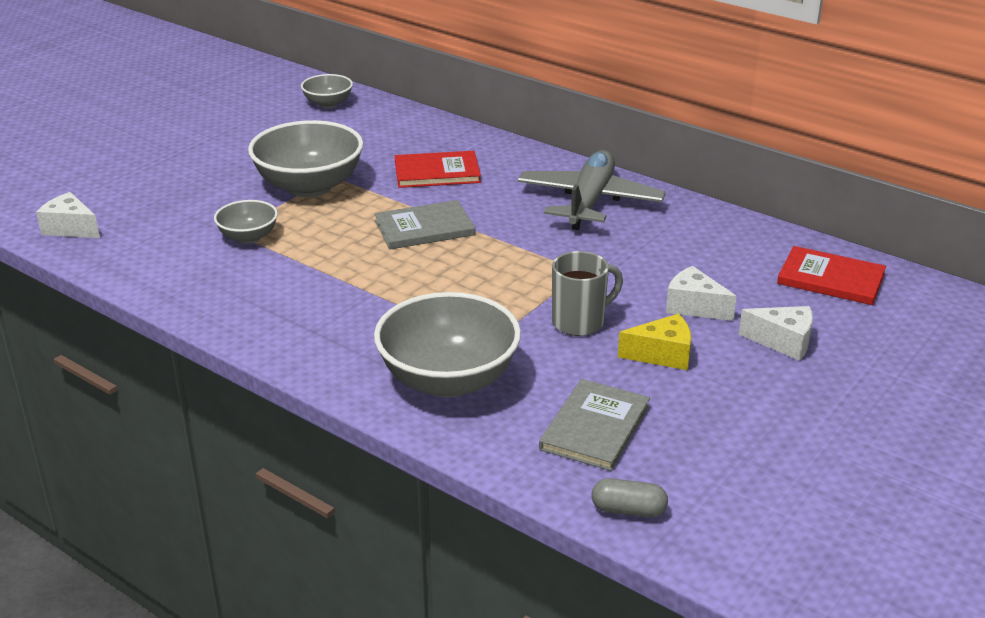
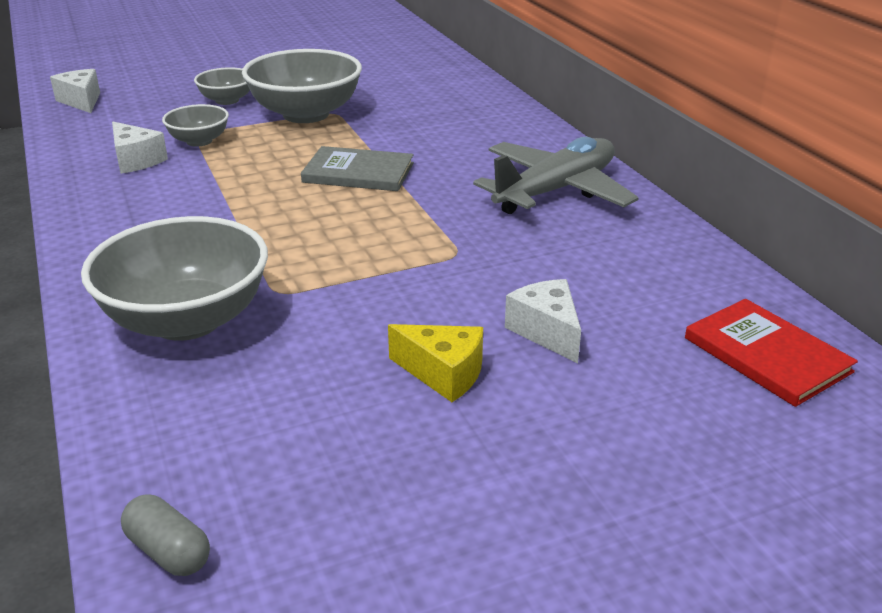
camera: 30 degrees right, 0 degrees up
(328, 104) = (411, 56): grey bowl -> grey bowl (227, 100)
(437, 172) = (434, 129): red book -> none
(580, 322) = (395, 306): grey mug -> none
(595, 427) = (263, 430): grey book -> none
(783, 342) = (615, 412): white cheese -> white cheese (136, 160)

